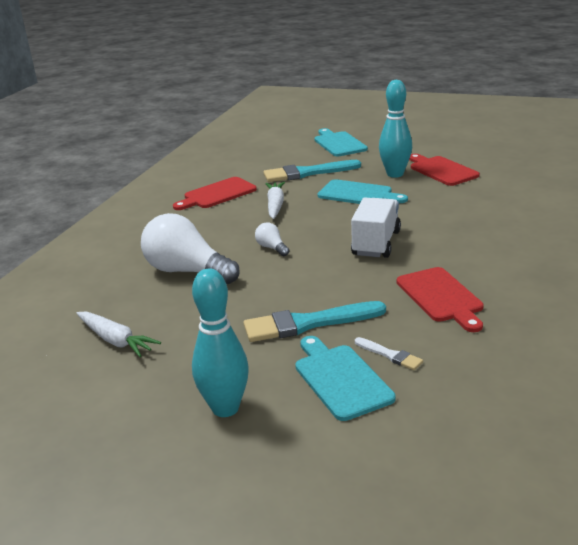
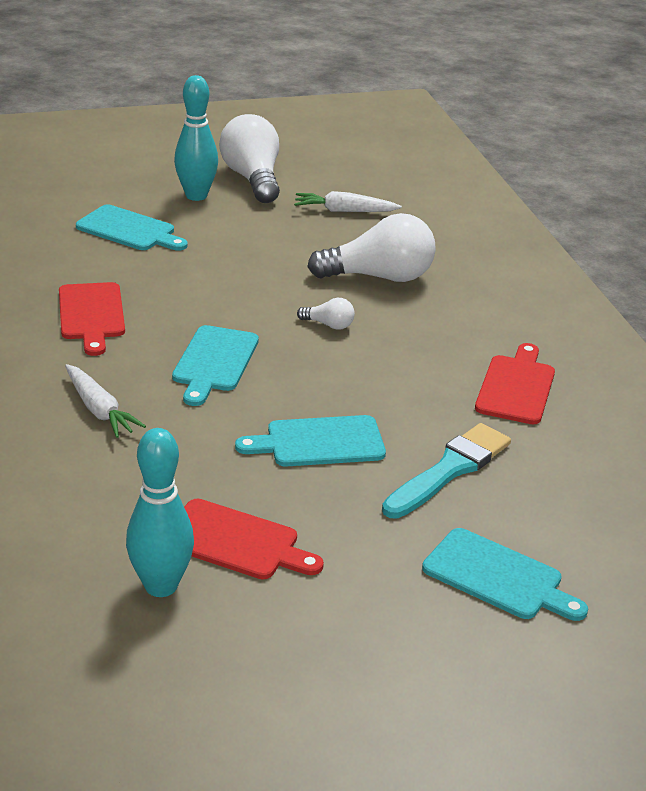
camera: 140 degrees right, 5 degrees up
(137, 415) = (252, 179): none -> white light bulb
(275, 205) = (409, 388): white carrot -> white carrot (99, 410)
(308, 323) = (198, 260): turquoise brush -> none
(376, 243) = (214, 362): white truck -> turquoise cutting board
(390, 355) = (103, 254): white brush -> none
(395, 174) = (306, 507): turquoise bowling pin -> turquoise bowling pin (161, 586)
(441, 297) = (91, 315): red cutting board -> red cutting board turned 135 degrees counterclockwise

